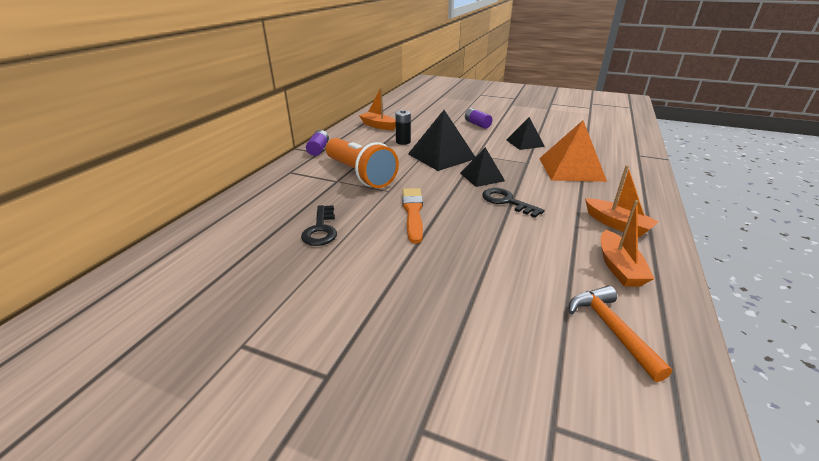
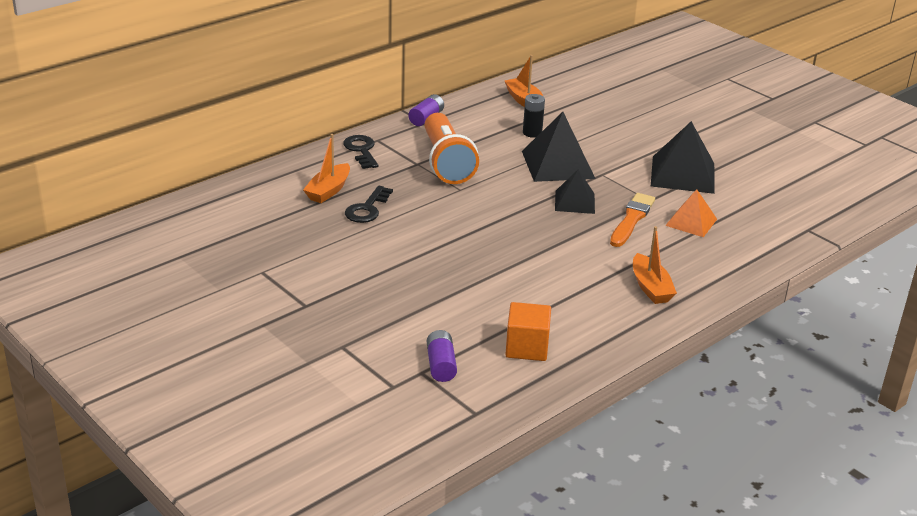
camera: 25 degrees right, 0 degrees up
(413, 212) = (463, 218): orange brush -> orange brush (631, 219)
(477, 124) = (656, 131): purple battery -> purple battery (441, 365)
(506, 201) = (568, 235): black key -> black key (361, 150)
(525, 143) = (682, 174): black pyramid -> black pyramid, size x1.64
(571, 169) = (691, 222): orange pyramid -> orange pyramid, size x0.61
(611, 329) = (527, 347): orange hammer -> orange cube
(618, 267) = (595, 317): orange boat -> orange boat (328, 190)

